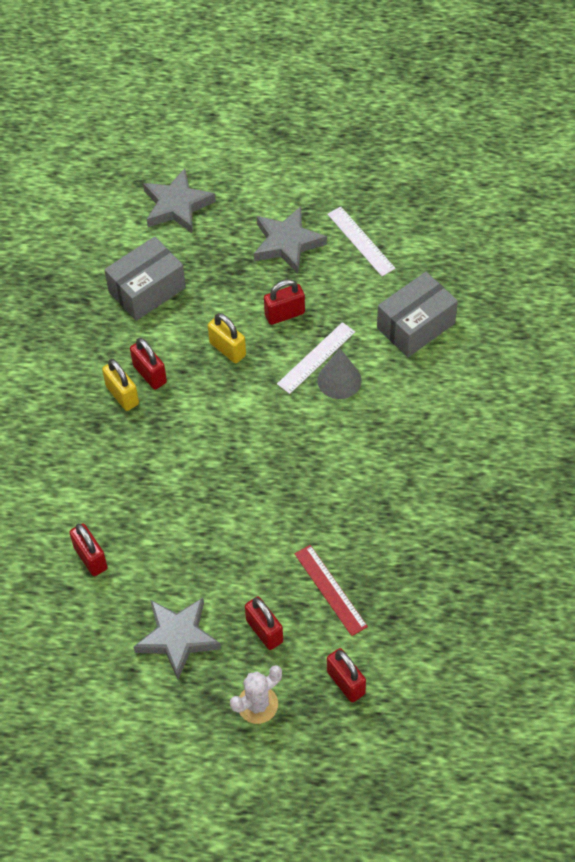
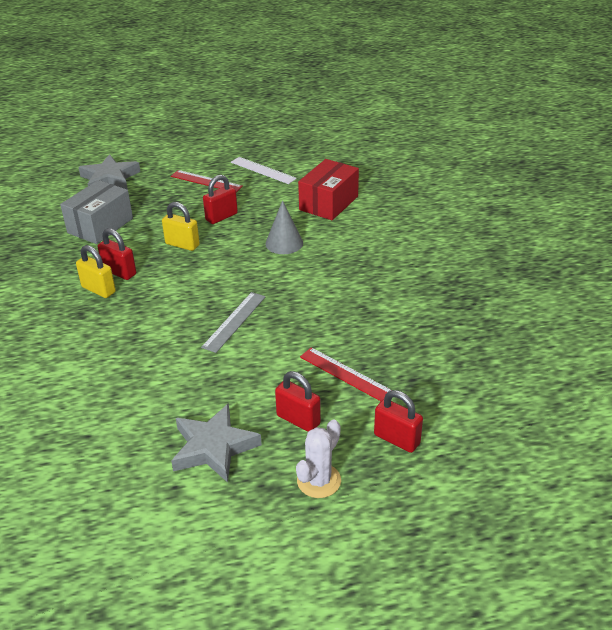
camera: 20 degrees left, 20 degrees down
(90, 558) = (102, 407): red padlock -> none
(246, 484) = (234, 321): none -> grey ruler
(287, 243) = (206, 181): grey star -> red ruler
(316, 358) = (259, 235): white ruler -> none
(416, 325) = (329, 203): grey box -> red box

